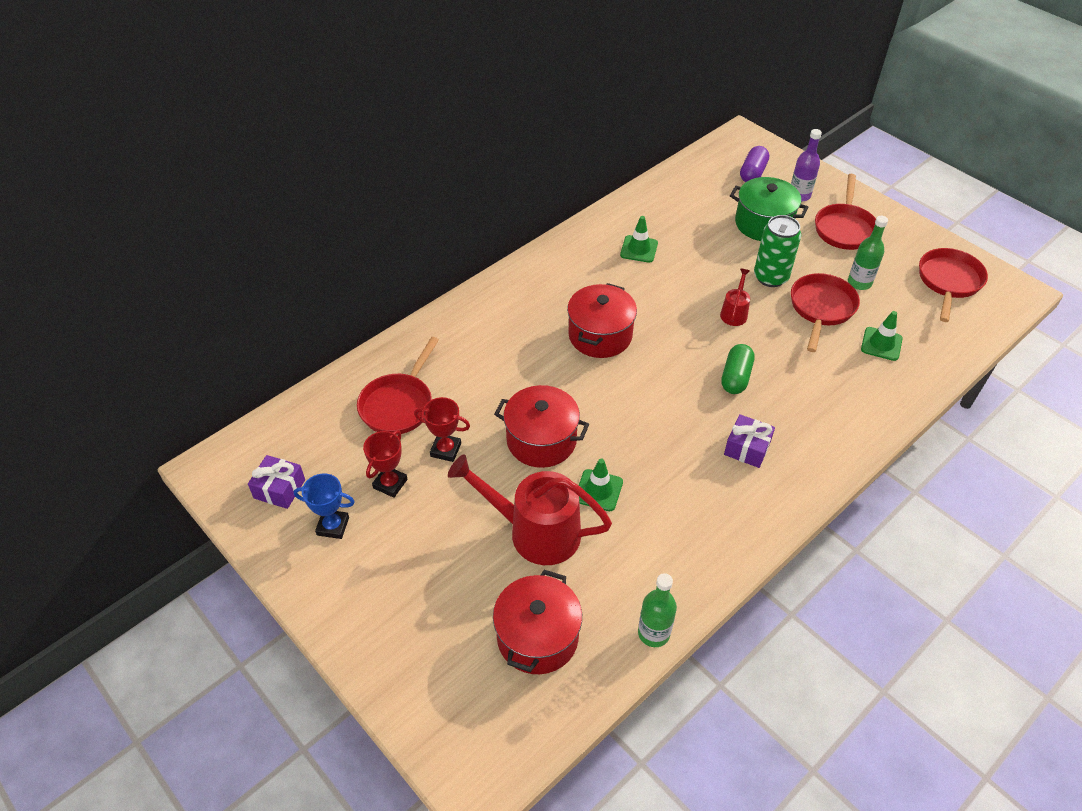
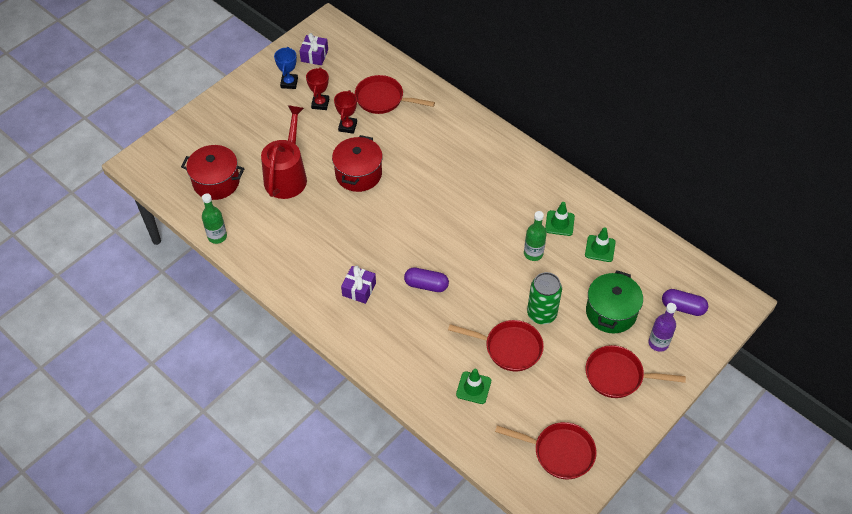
camera: 85 degrees right, 5 degrees up
(390, 484) = (320, 104): red trophy -> red trophy turned 75 degrees clockwise
(598, 490) = (319, 206): green traffic cone -> green traffic cone (600, 248)
(600, 335) = (459, 201): red pot -> none
(734, 313) = (495, 286): red watering can -> none
(736, 377) = (426, 285): green capsule -> purple capsule
(859, 283) = (546, 380): green bottle -> green bottle (533, 253)

